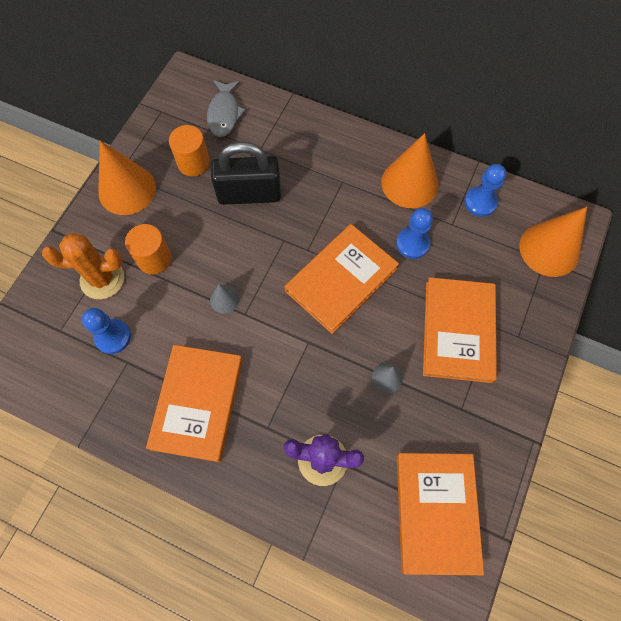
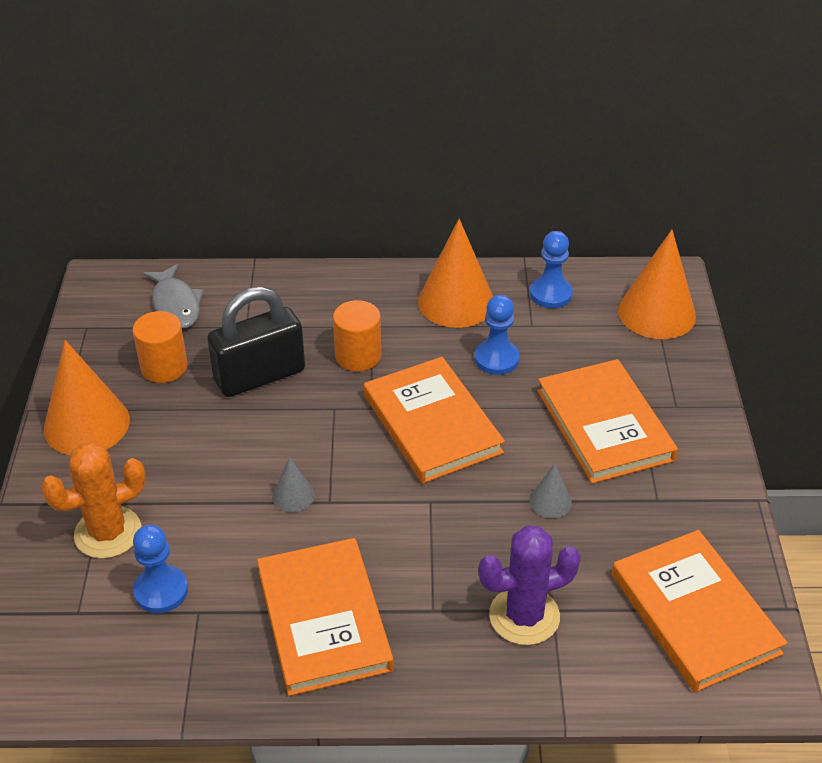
camera: 25 degrees left, 25 degrees down
(154, 259) = (170, 485): orange cylinder -> orange cylinder (358, 356)
(341, 280) = (432, 424): orange book -> orange book turned 45 degrees counterclockwise

